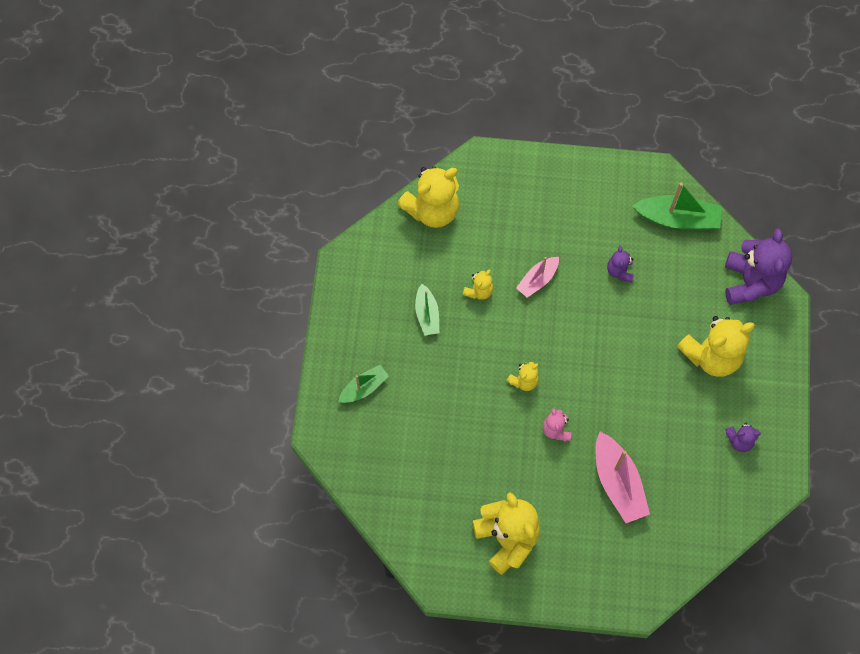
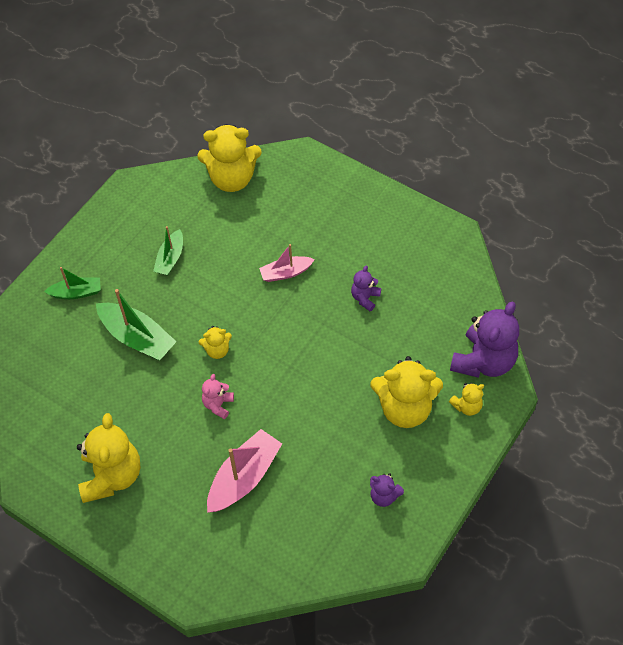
camera: 30 degrees right, 10 degrees down
(479, 291) = (228, 259): yellow teddy bear -> yellow teddy bear (467, 406)
(618, 483) = (244, 477): pink boat -> pink boat turned 150 degrees counterclockwise
(677, 219) = (448, 277): green boat -> green boat (137, 337)

